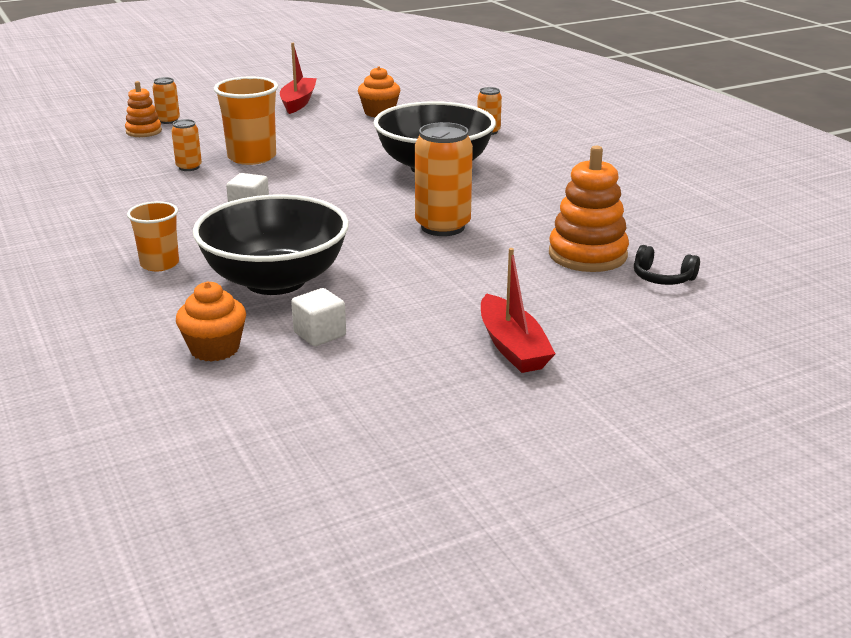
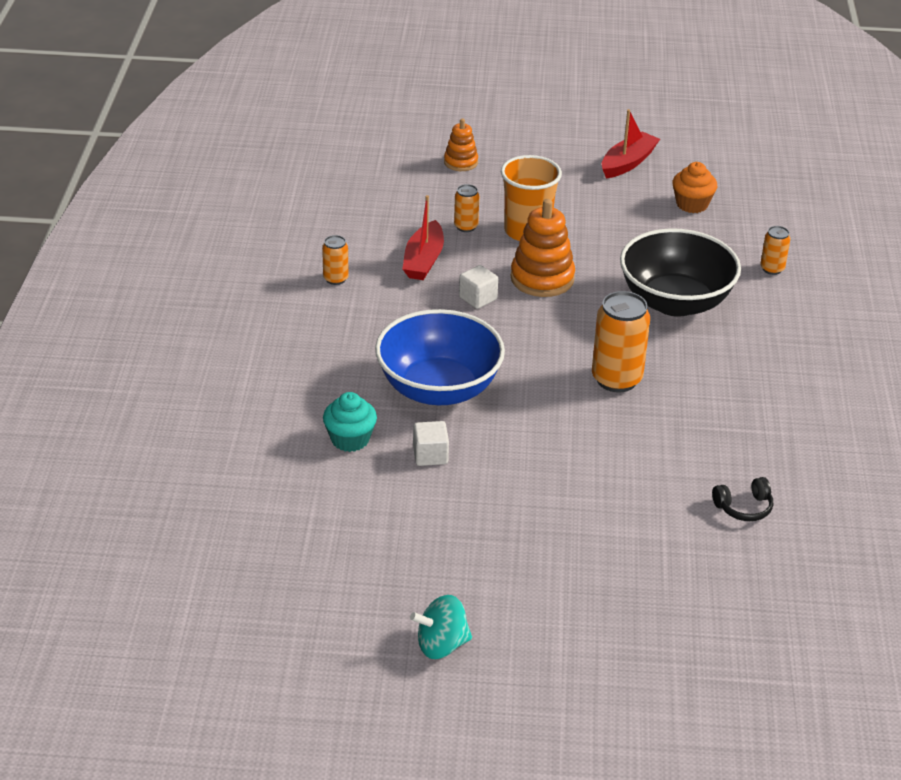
camera: 30 degrees right, 10 degrees up
(159, 264) = (368, 338): orange cup -> none
(168, 121) = (491, 153): orange can -> orange can (335, 279)
(214, 349) = (350, 439): orange cupcake -> turquoise cupcake
(275, 281) = (439, 389): black bowl -> blue bowl
(512, 347) = (556, 525): red boat -> red boat (423, 260)
(513, 501) = (441, 645): none -> turquoise spinning top
(587, 255) = (707, 458): orange stacking toy -> orange stacking toy (542, 278)
(662, 278) = (744, 507): black headphones -> black headphones turned 75 degrees counterclockwise

